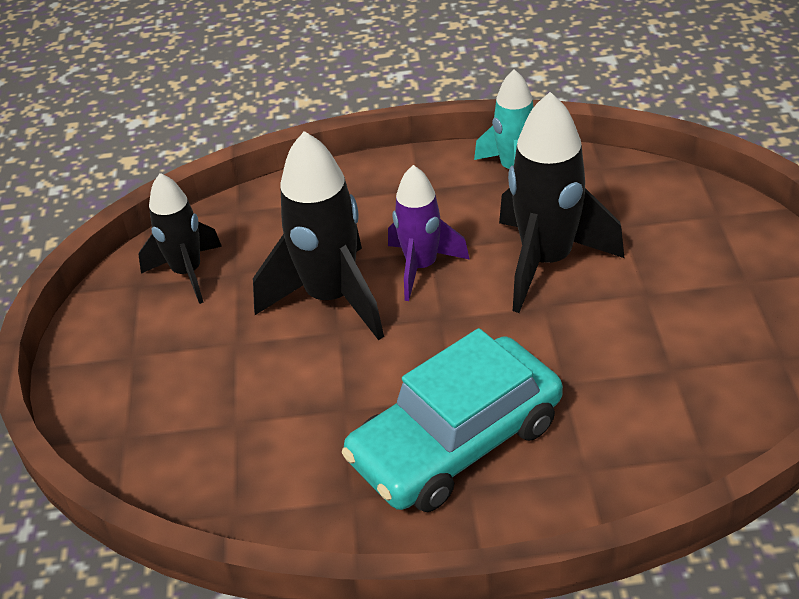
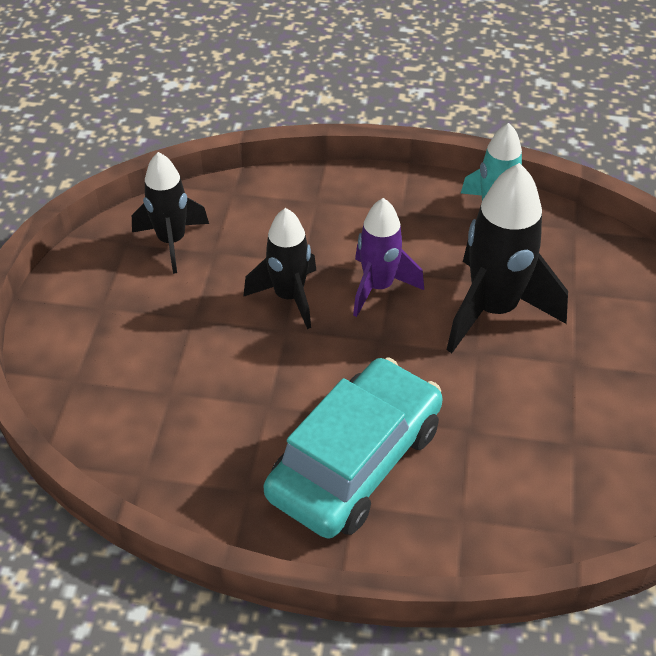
camera: 10 degrees right, 5 degrees up
(331, 298) = (289, 297): black rocket -> black rocket, size x0.64
(456, 442) = (355, 461): turquoise car -> turquoise car turned 150 degrees clockwise

